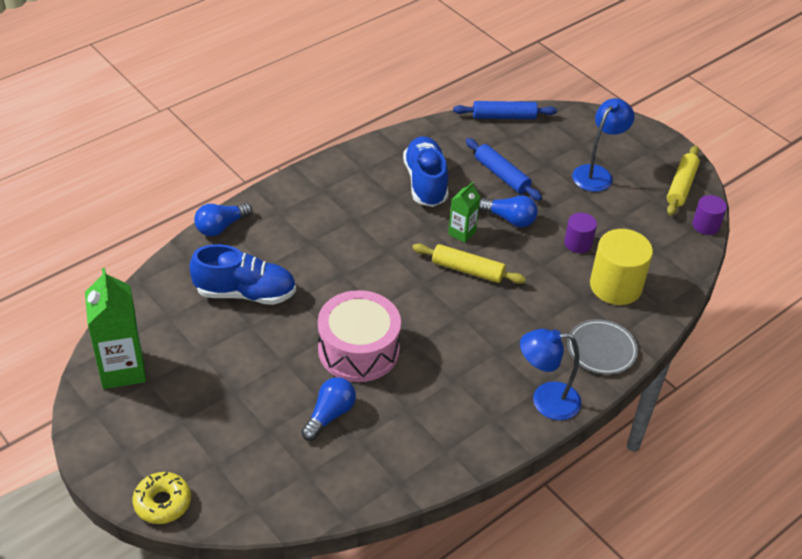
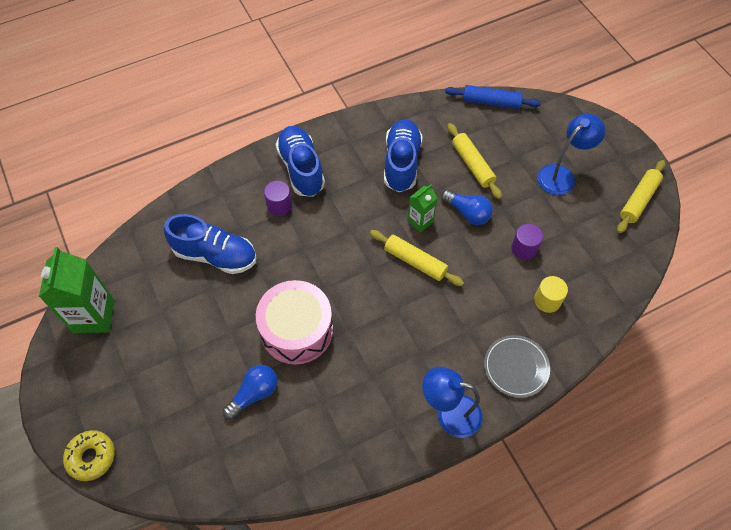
camera: 15 degrees right, 15 degrees up
(221, 227) = (212, 184): blue light bulb -> none
(317, 201) = (301, 168): none -> blue shoe
(501, 175) = (472, 165): blue rolling pin -> yellow rolling pin
(615, 286) = (547, 300): yellow cylinder -> yellow cylinder, size x0.55
(706, 225) = (651, 247): purple cylinder -> purple cylinder (279, 205)

